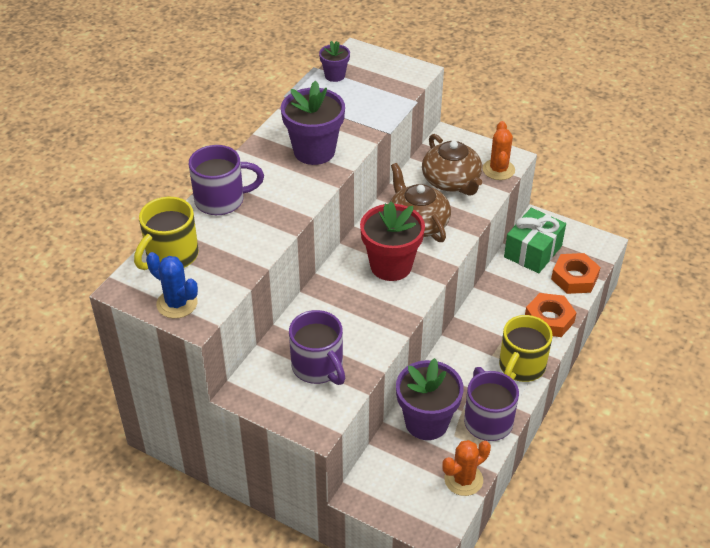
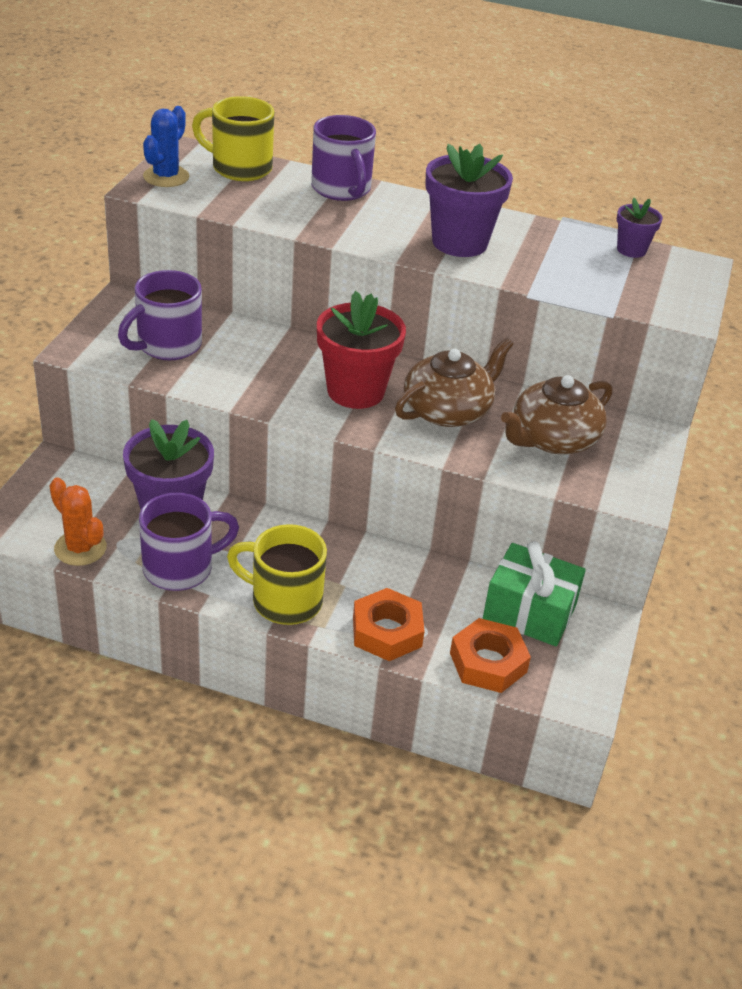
camera: 75 degrees right, 5 degrees down
(498, 170) = (603, 485): orange cactus -> none

